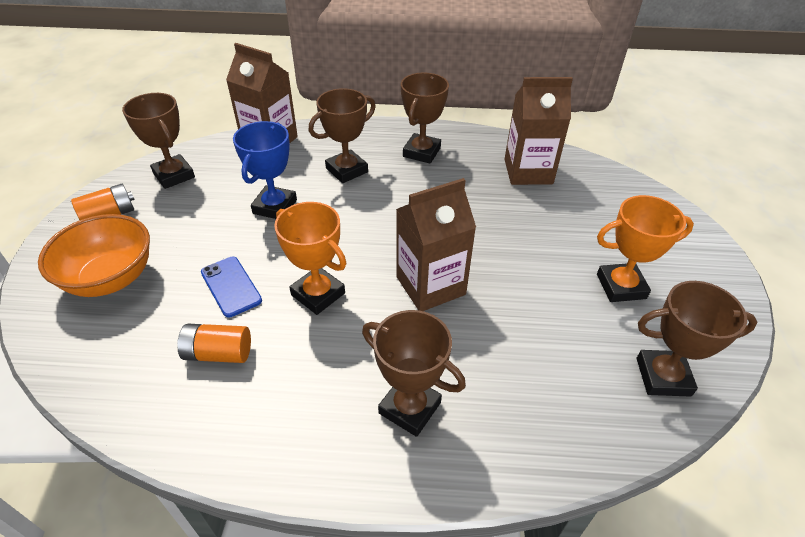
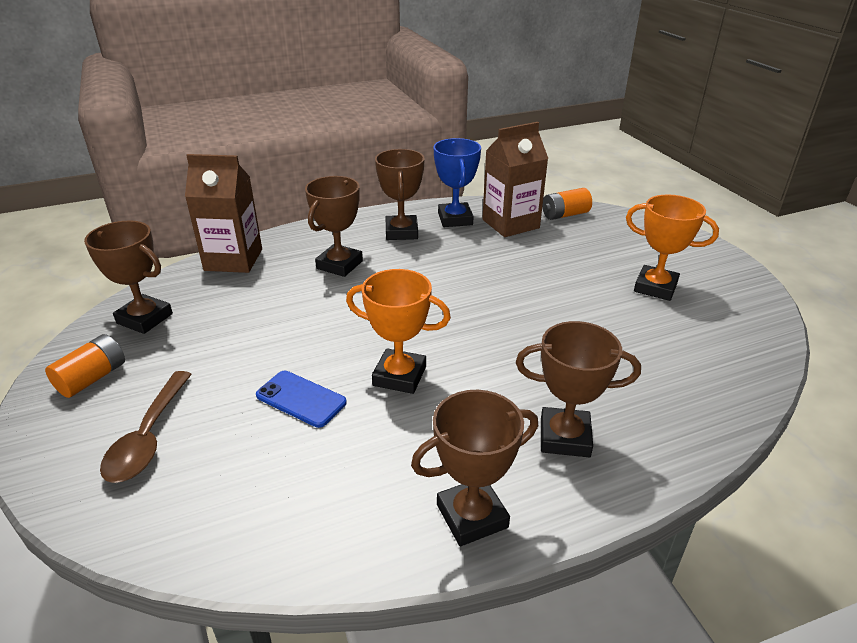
camera: 25 degrees left, 10 degrees down
(111, 278) = (148, 437): orange bowl -> brown spoon
(218, 353) = (338, 462): orange battery -> orange battery (565, 215)
(275, 207) = (289, 315): blue trophy -> blue trophy (455, 219)
(430, 285) = (500, 335): brown carton -> none
(621, 286) = (655, 287): orange trophy -> orange trophy turned 60 degrees clockwise
(663, 377) = (738, 340): brown trophy -> brown trophy (472, 516)

